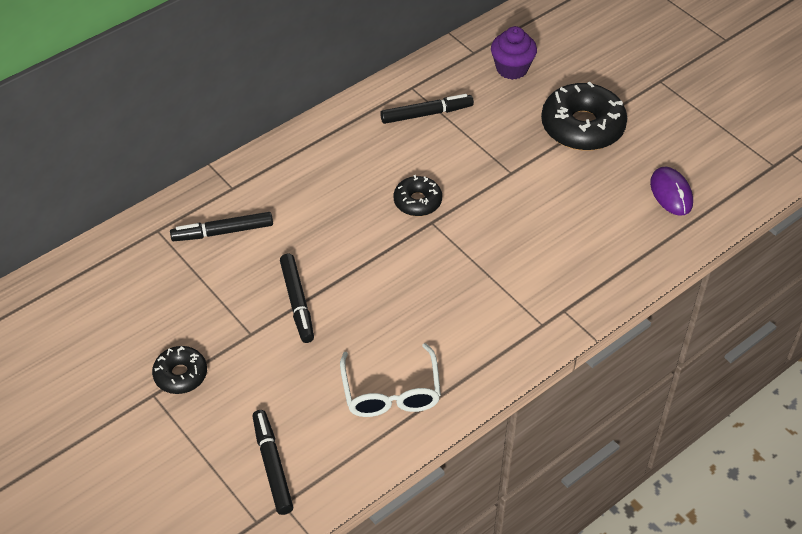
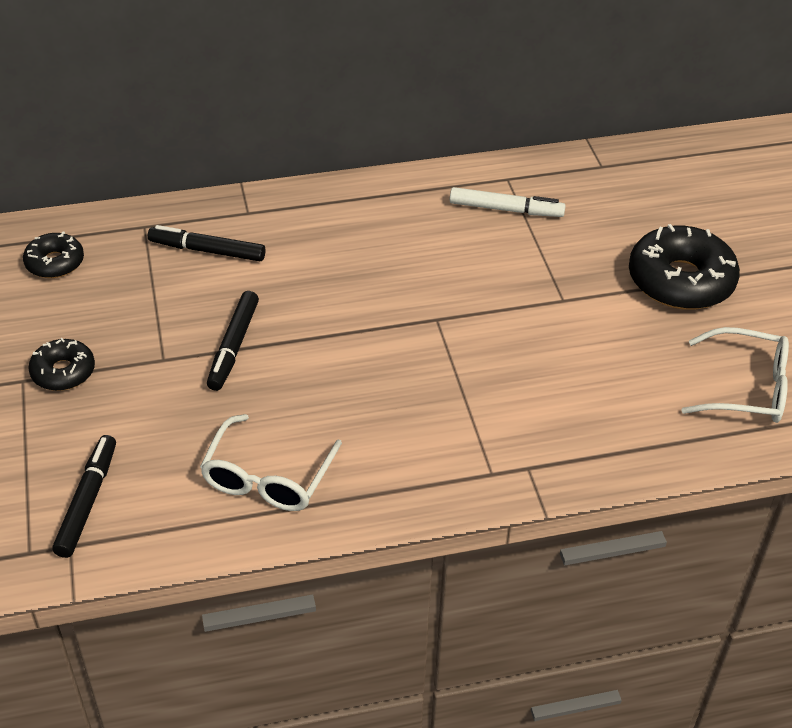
camera: 25 degrees right, 5 degrees down
(417, 201) = (435, 293): black donut -> black donut (55, 263)
(426, 114) = (506, 209): black marker -> white marker
(512, 68) = (635, 195): purple cupcake -> none
(671, 193) = (746, 388): purple mouse -> white glasses

